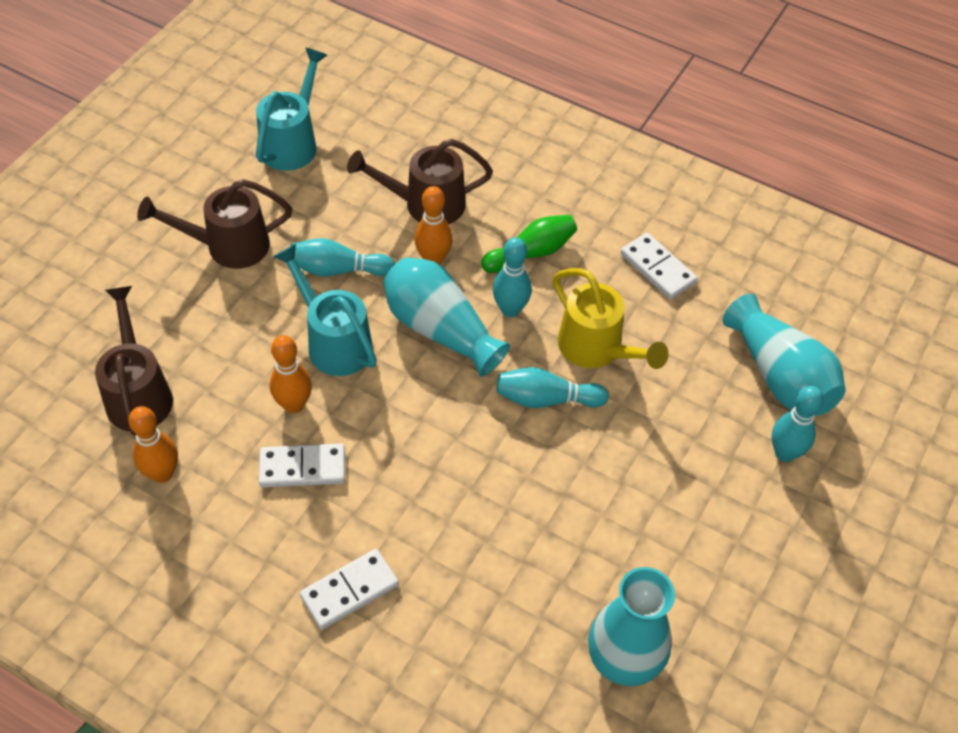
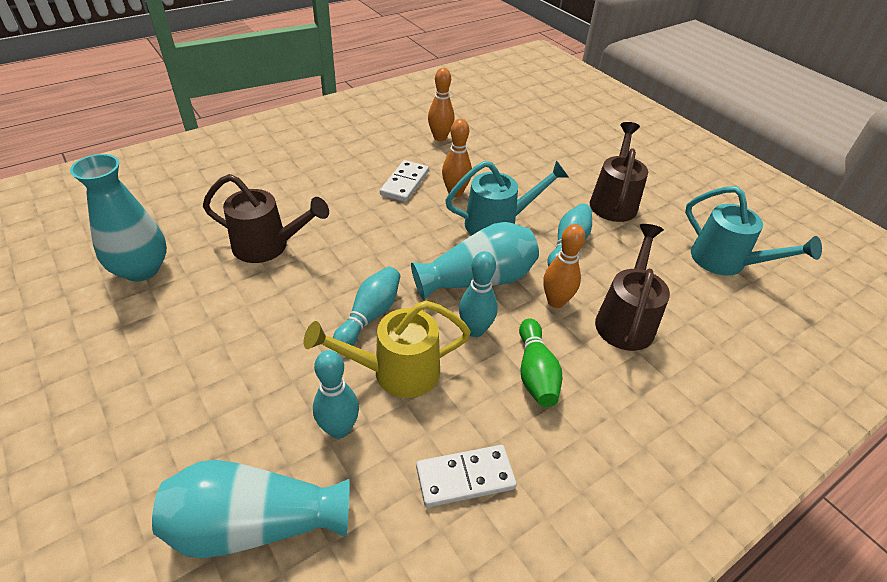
camera: 115 degrees right, 10 degrees down
(138, 393) = (503, 142): brown watering can -> brown watering can (268, 246)
(349, 591) = (307, 177): white domino -> none
(785, 453) = (175, 469): turquoise bowling pin -> turquoise bowling pin (339, 429)

